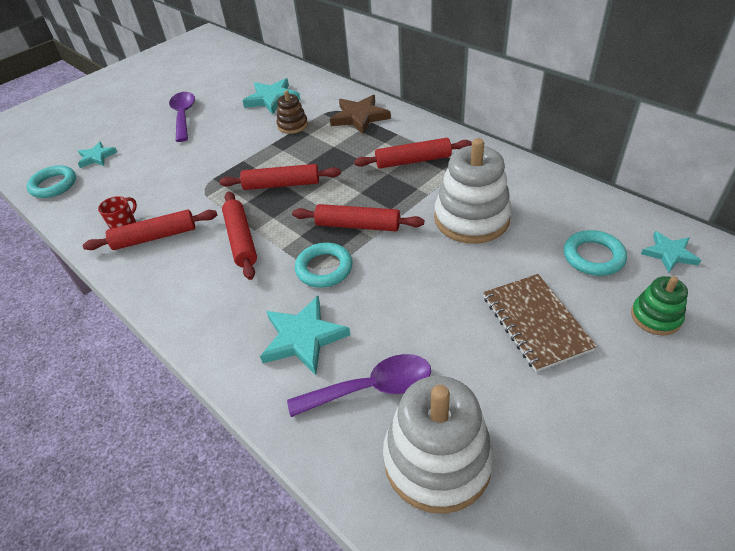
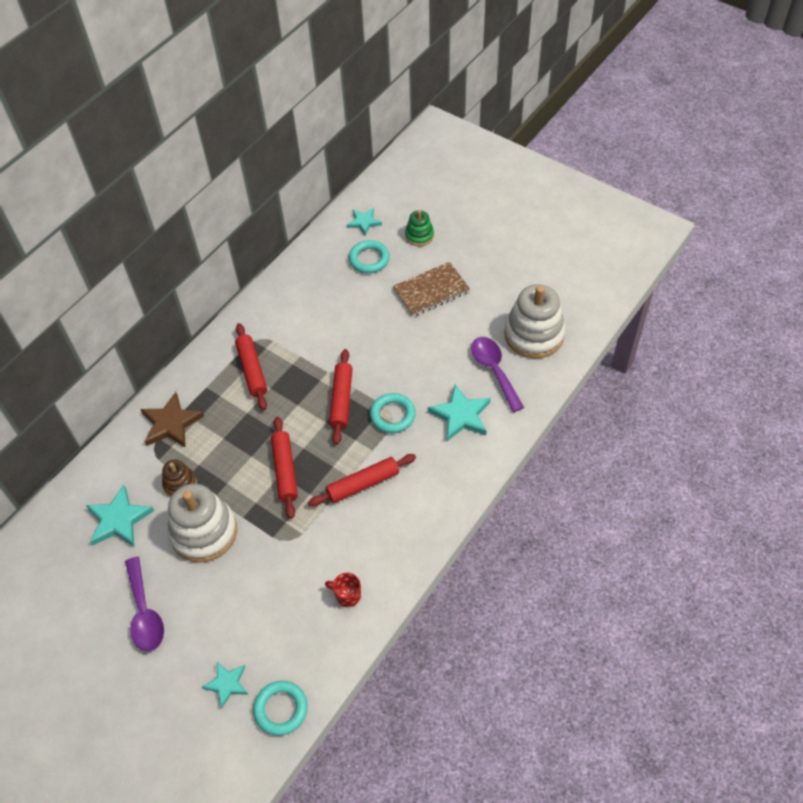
camera: 100 degrees left, 10 degrees up
(155, 237) = (363, 559): red rolling pin -> none
(184, 116) = (144, 612): purple spoon -> purple spoon turned 90 degrees counterclockwise
(471, 218) = (331, 326): white stacking toy -> white stacking toy (204, 532)

